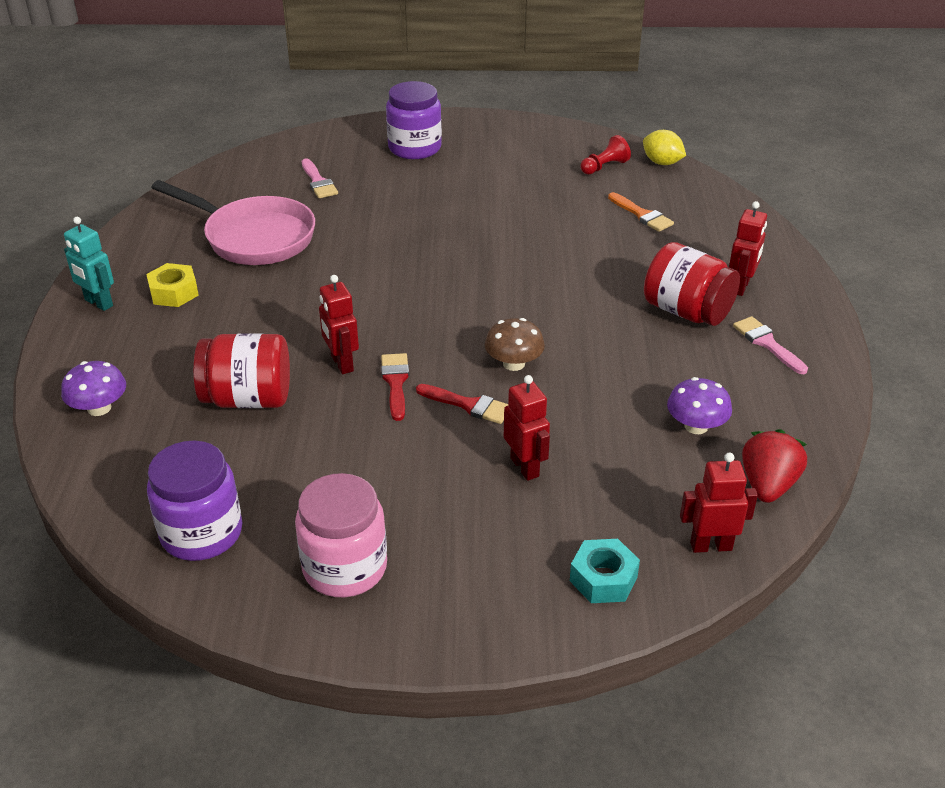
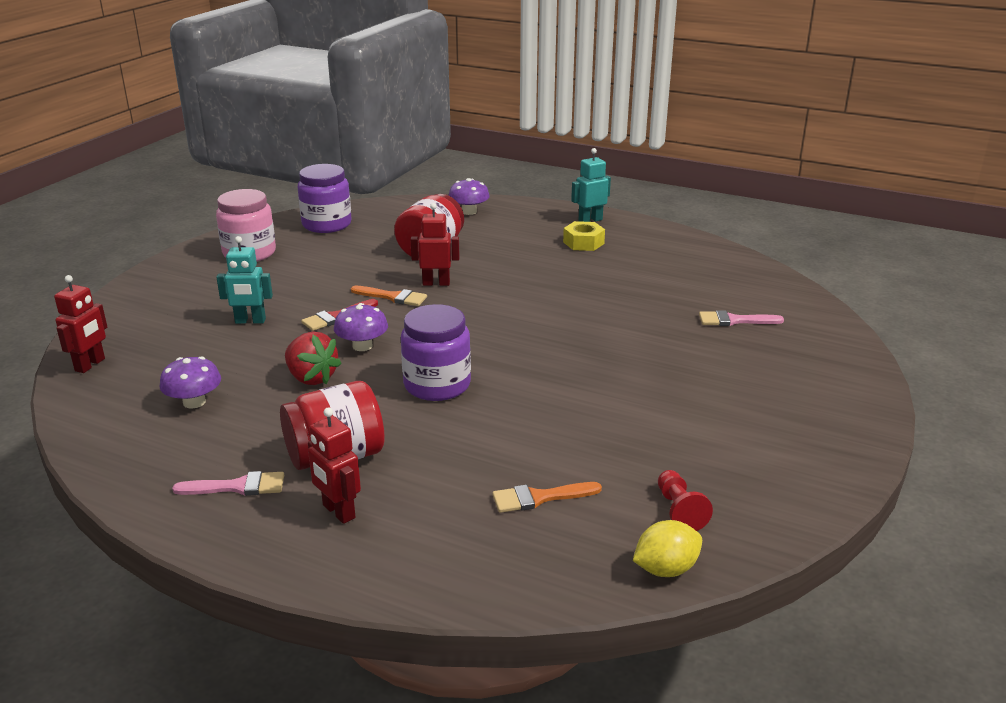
camera: 115 degrees right, 10 degrees down
(253, 237) = (645, 279): pink pan -> none
(395, 383) = (393, 297): red brush -> orange brush
(414, 148) = (791, 386): purple jar -> purple jar (437, 385)
(514, 363) = (362, 346): brown mushroom -> purple mushroom
(525, 467) = (250, 321): red robot -> turquoise robot
(603, 579) = (127, 320): turquoise nut -> none
(768, 485) = (97, 410): red strawberry -> red strawberry (311, 378)

